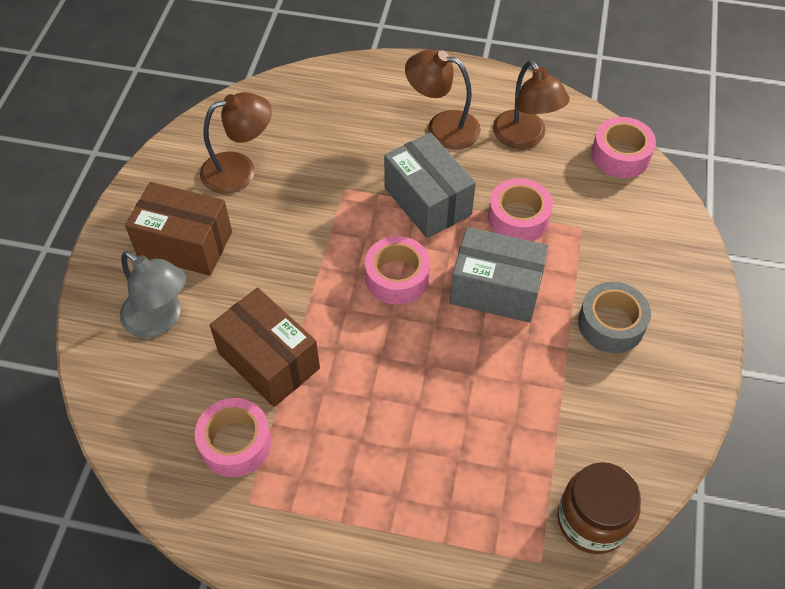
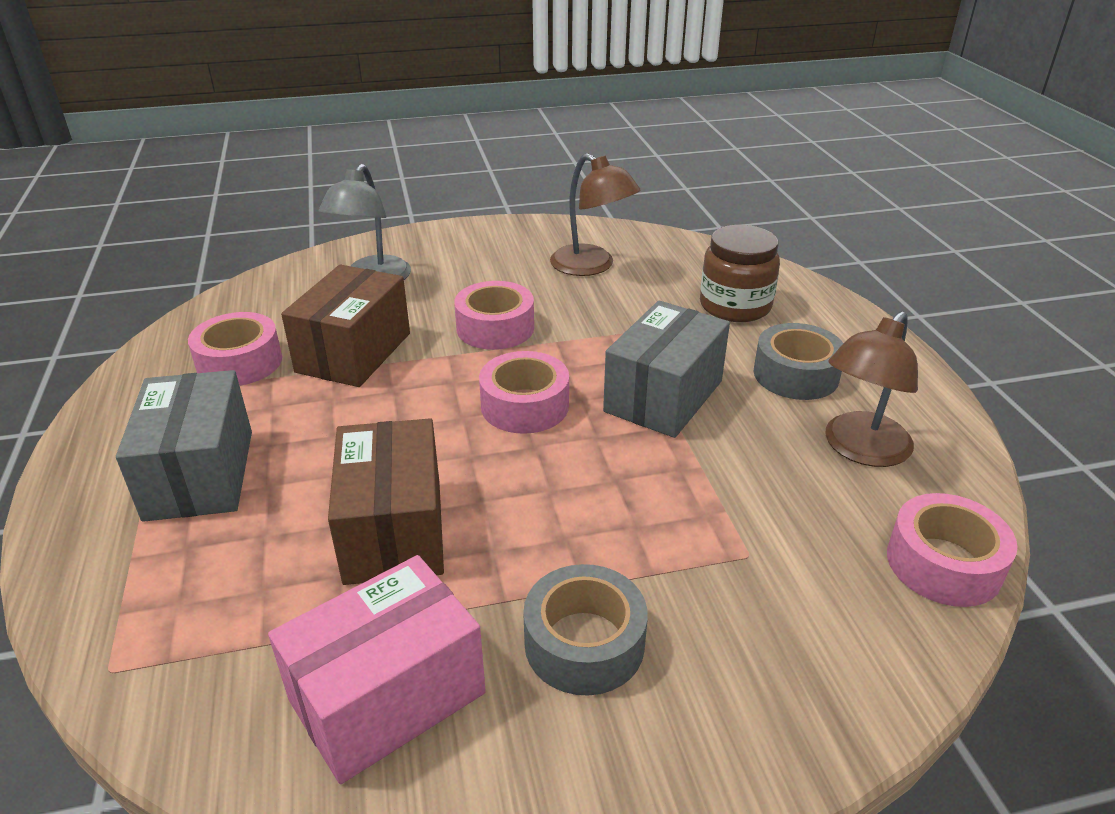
camera: 65 degrees right, 20 degrees down
(185, 244) = (472, 266): brown box -> brown box (394, 530)
(442, 127) = (796, 374): brown lamp -> grey tape
(496, 289) = (564, 495): grey box -> grey box (200, 474)
(518, 218) = (707, 483): pink tape -> pink tape (495, 328)
(592, 520) = (191, 719): brown jar -> brown jar (735, 306)
(612, 423) = (387, 696): none -> pink box

